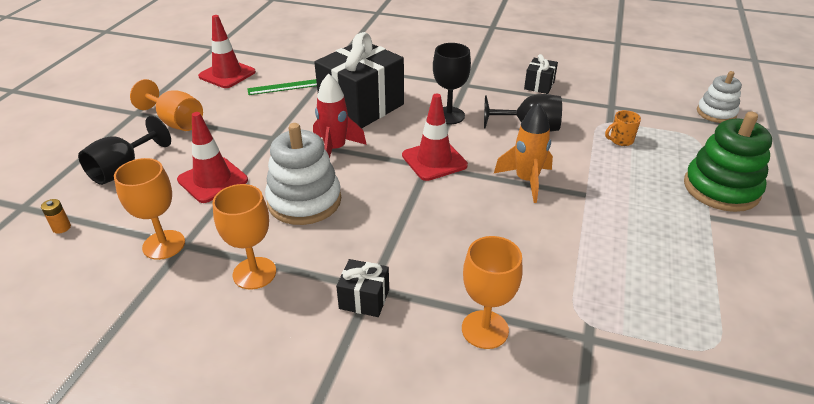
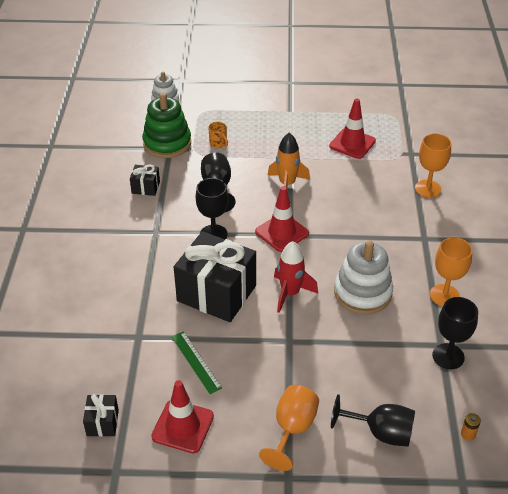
camera: 105 degrees left, 5 degrees up
(164, 245) = (448, 356): orange goblet -> black goblet
(212, 180) = (365, 359): red traffic cone -> red traffic cone (352, 144)
(364, 299) = (435, 239): black gift -> black gift (102, 422)
(721, 189) = (260, 105): green stacking toy -> green stacking toy (167, 143)

